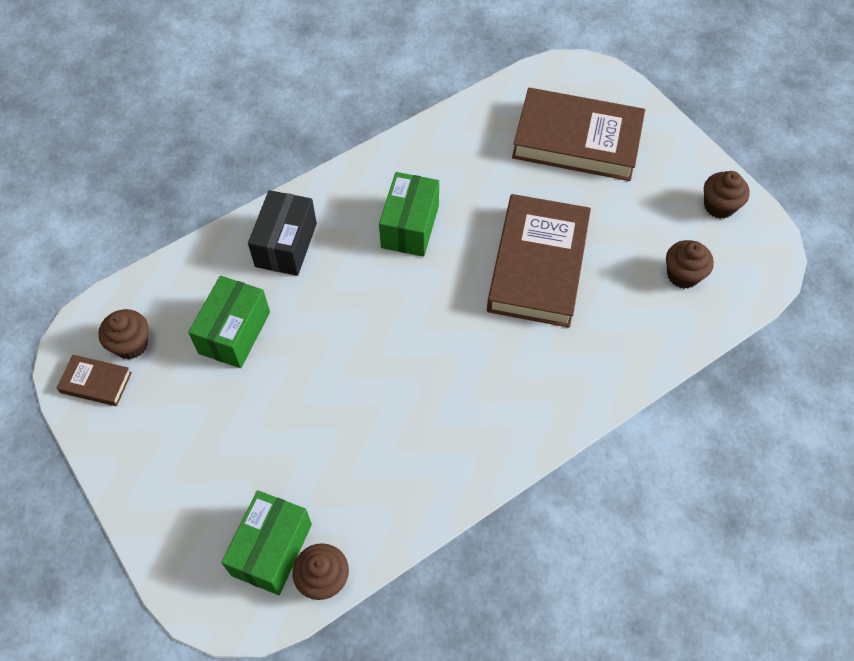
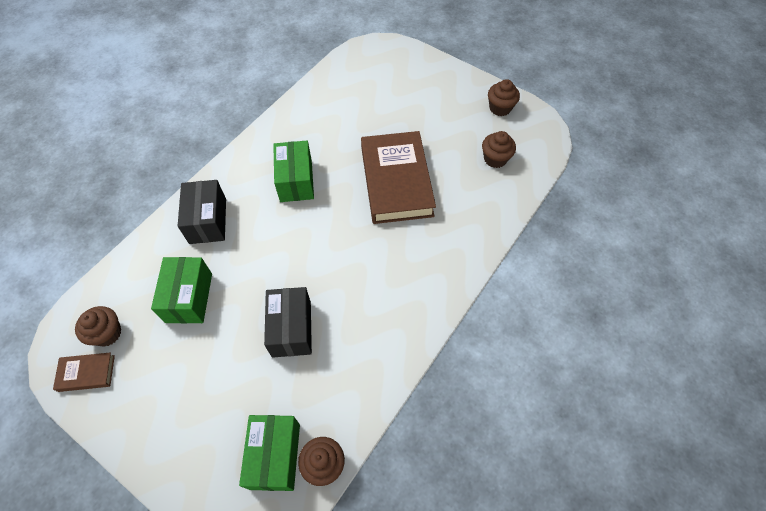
camera: 20 degrees left, 0 degrees up
(341, 410) = (291, 329): none -> black box
(577, 140) = (390, 92): brown book -> none

